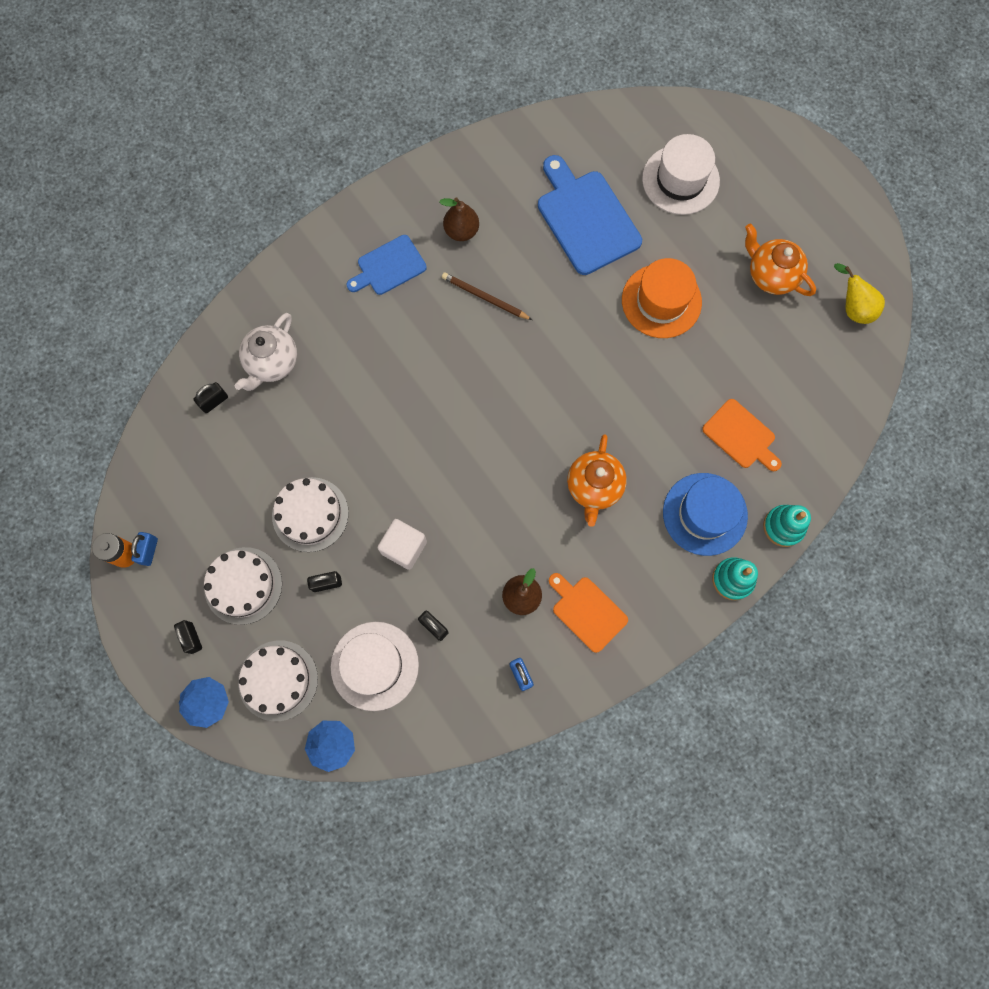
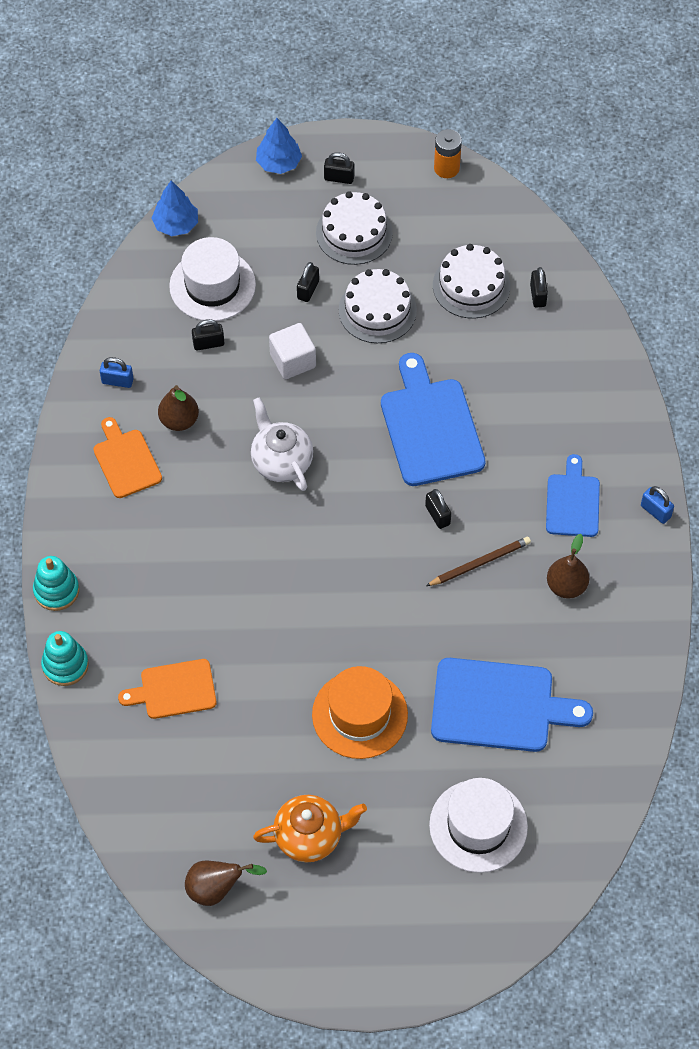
camera: 125 degrees right, 15 degrees down
(149, 551) = (436, 185): blue padlock -> blue padlock (655, 511)
(272, 363) = (542, 357): white teapot -> white teapot (281, 462)
(278, 680) = (256, 216): white cake -> white cake (471, 286)
(393, 403) = (430, 427): none -> blue cutting board
(466, 350) = (437, 515): none -> black padlock
(587, 611) = (126, 461): orange cutting board -> orange cutting board turned 105 degrees counterclockwise
(594, 487) = (226, 536): orange teapot -> none
(705, 514) = (130, 608): blue hat -> none
(853, 308) = (216, 889): yellow pear -> brown pear

